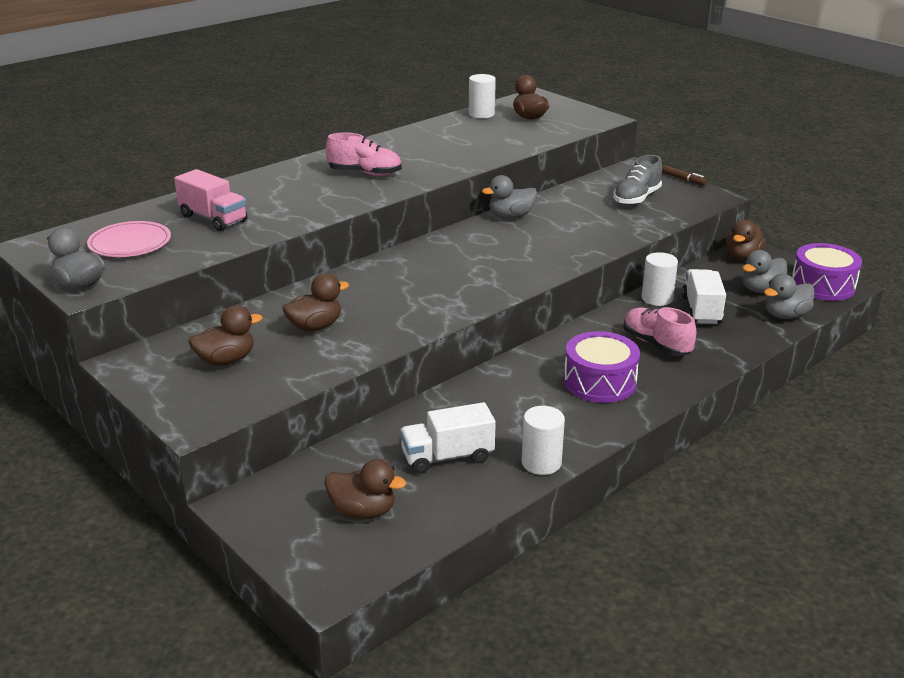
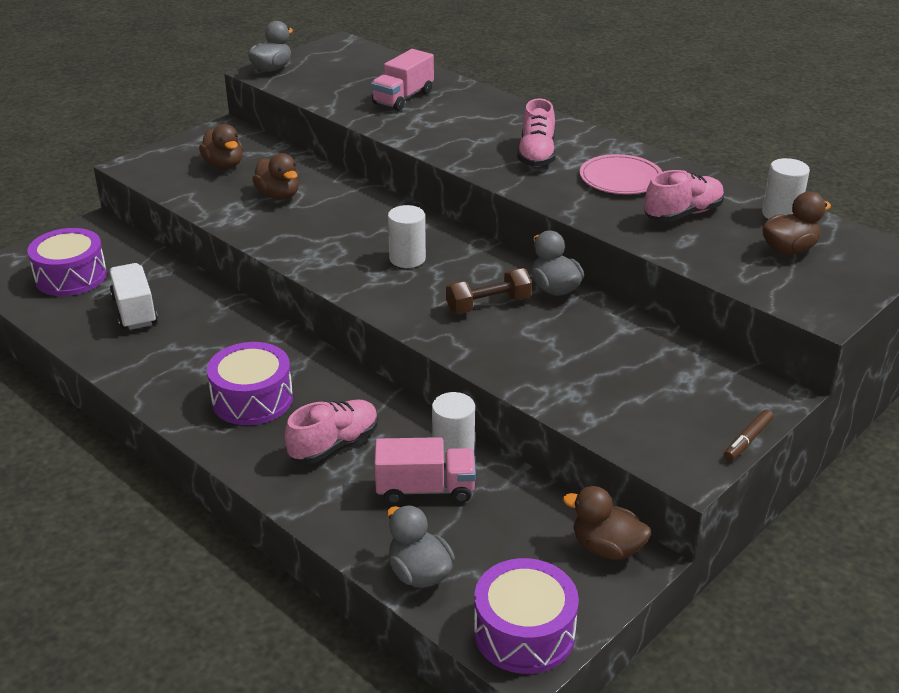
camera: 85 degrees right, 5 degrees up
(130, 243) = (348, 74): pink plate -> pink plate (620, 178)
(363, 511) = (71, 277): brown duck -> purple drum
(476, 138) = (683, 214): none -> pink shoe
(532, 240) = (488, 305): none -> brown dumbbell
(541, 463) = (114, 362): white cylinder -> white cylinder (407, 259)
(636, 198) = (650, 390): grey shoe -> none
(701, 310) = (425, 489): white truck -> pink truck
(761, 289) = (497, 557): grey duck -> none

